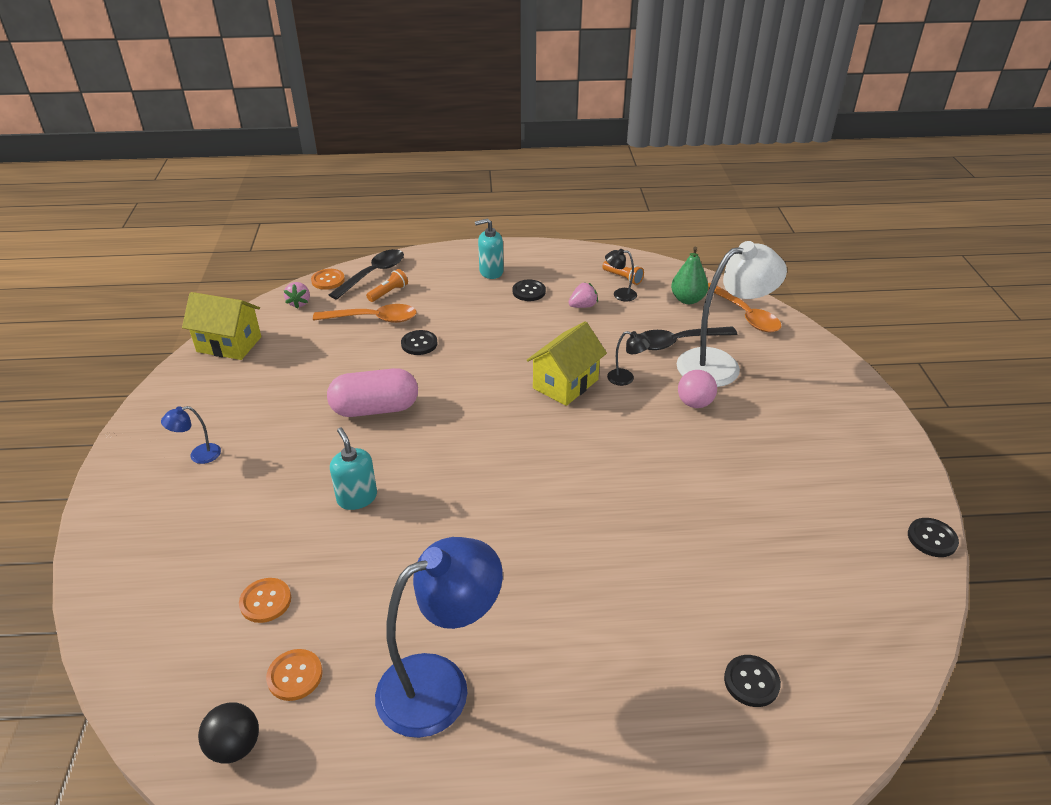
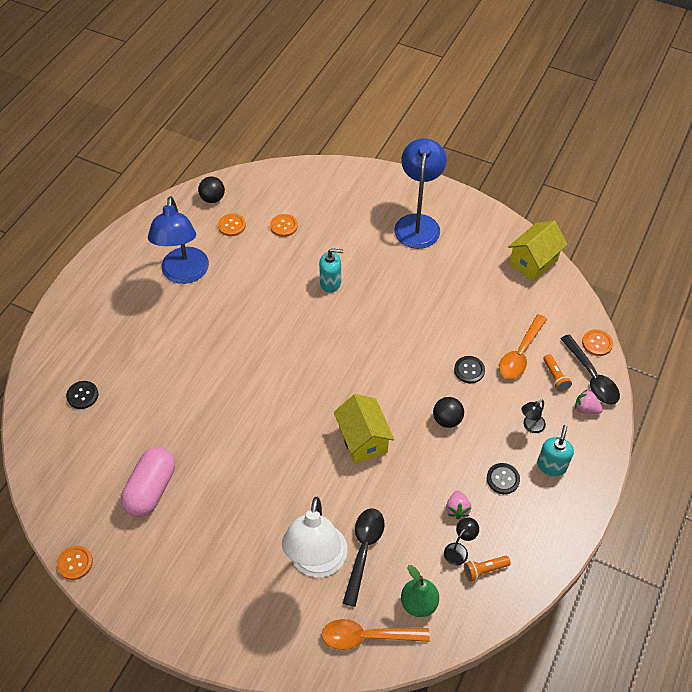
camera: 120 degrees right, 15 degrees up
(198, 455) = (418, 223): blue lamp -> blue lamp, size x2.39
(299, 303) = (570, 315): pink strawberry -> pink strawberry (586, 409)
(375, 409) = (407, 318): pink capsule -> pink capsule (151, 489)
(493, 339) = (447, 419): none -> black ball
(626, 379) = (343, 483): black lamp -> black lamp (530, 426)
(694, 403) = (287, 512): pink ball -> none
(932, 538) = (75, 563): black button -> orange button

